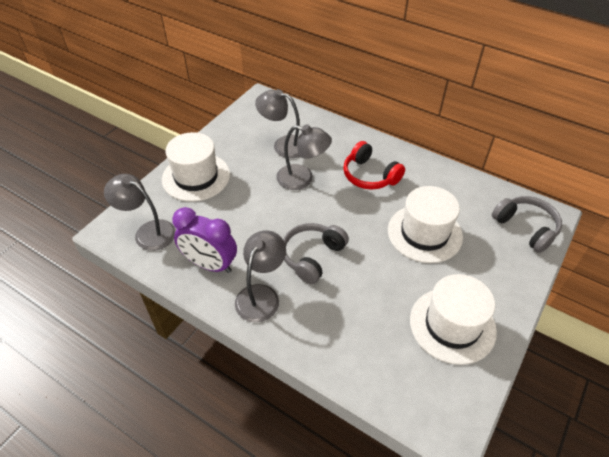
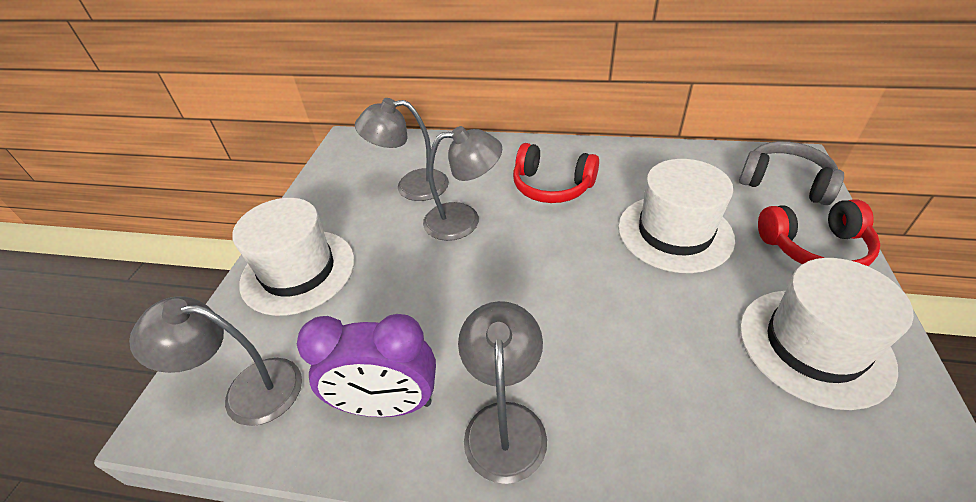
camera: 20 degrees left, 5 degrees down
(312, 256) = (546, 324): grey headphones -> none
(505, 275) = (814, 248): none -> red headphones

